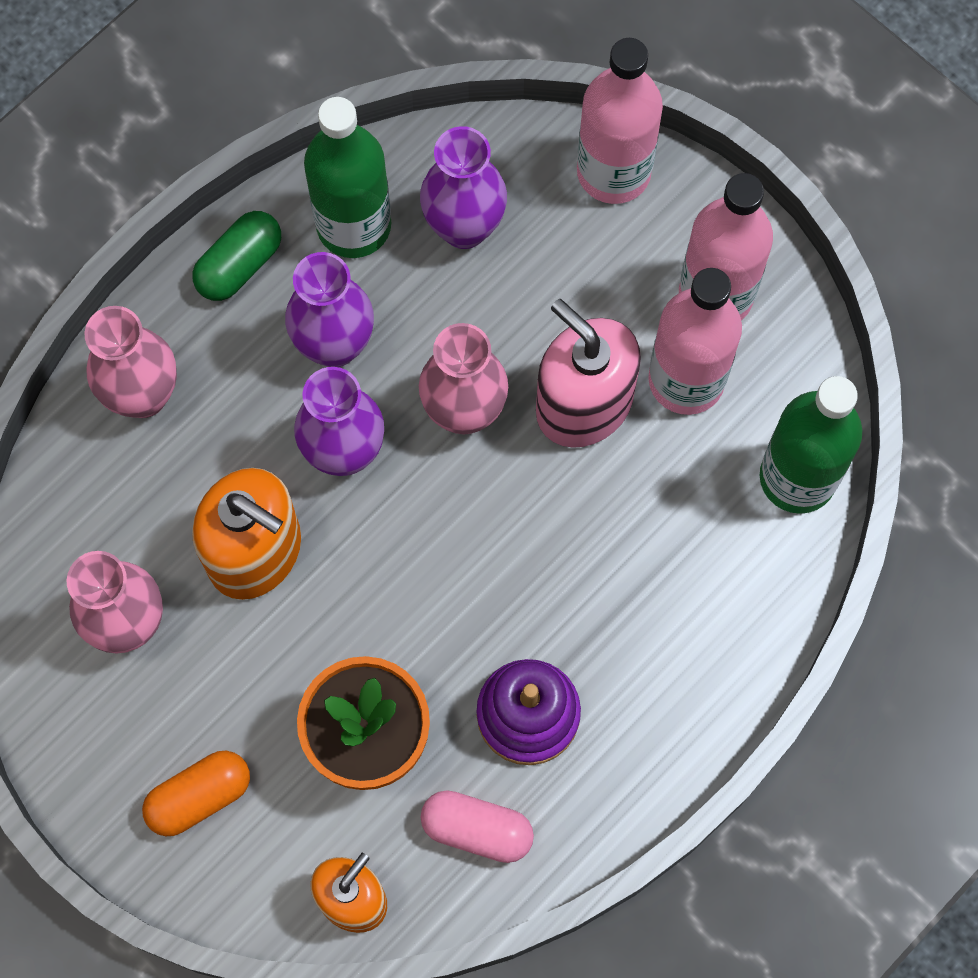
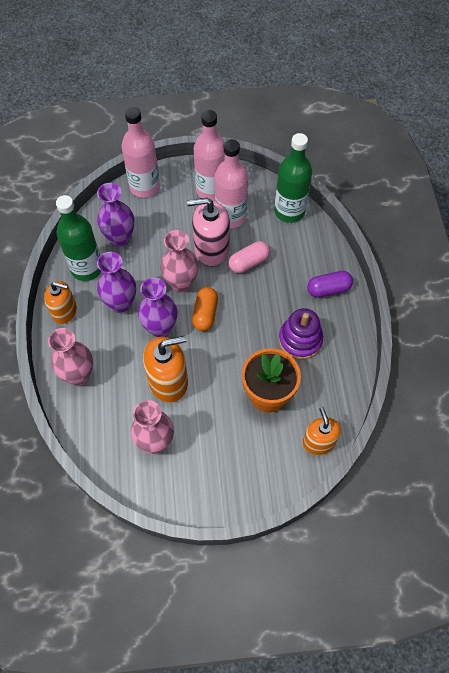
camera: 50 degrees left, 10 degrees down
(199, 796) = (239, 465): orange capsule -> orange capsule (205, 313)
(239, 265) = (64, 311): green capsule -> orange soap dispenser
(477, 830) = (326, 384): pink capsule -> pink capsule (249, 262)
(683, 684) = (328, 289): none -> purple capsule

